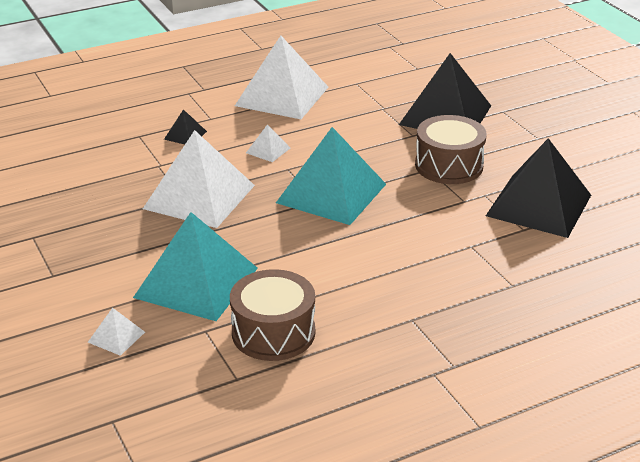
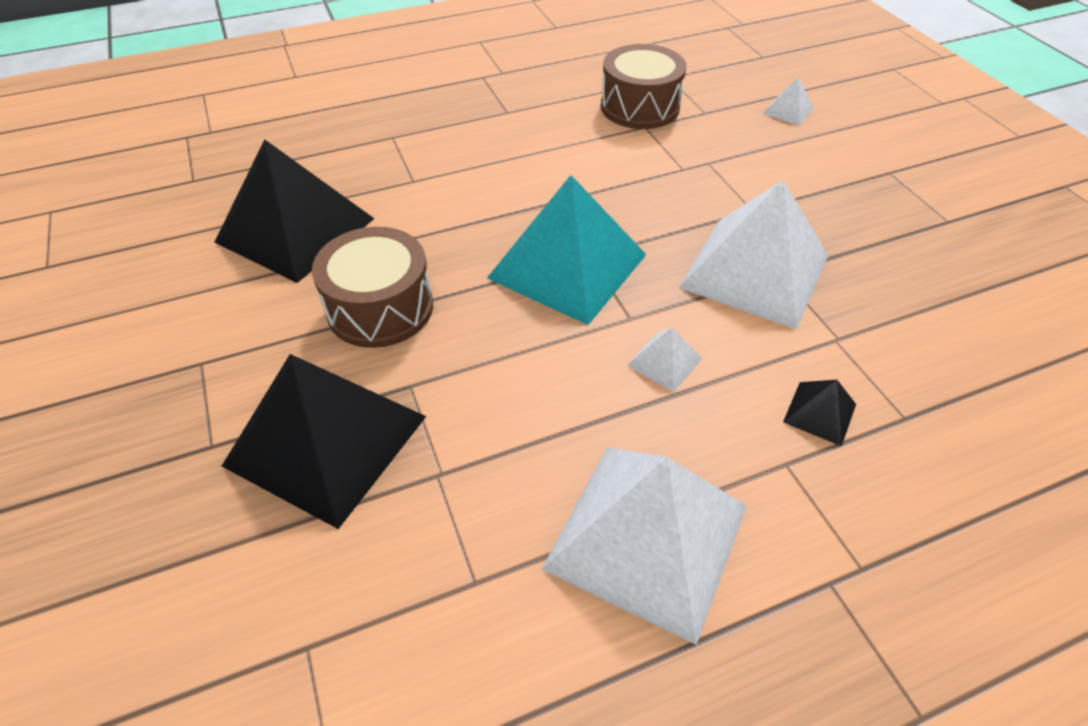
camera: 175 degrees left, 15 degrees up
(196, 282) = (726, 156): turquoise pyramid -> none

